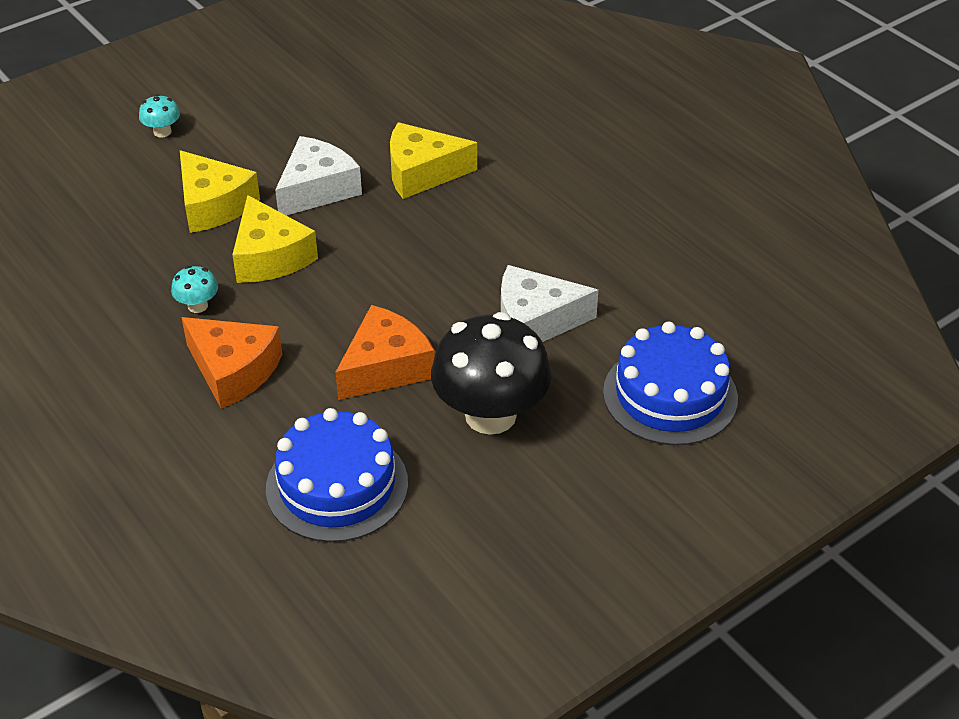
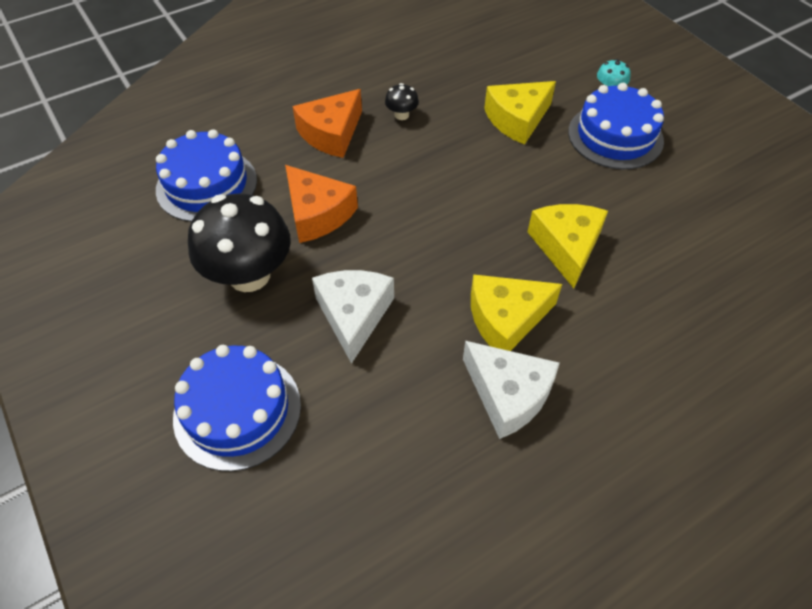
camera: 95 degrees right, 10 degrees up
(197, 306) = (401, 115): turquoise mushroom -> black mushroom
(247, 132) = (615, 136): none -> blue cake
(270, 257) = (453, 150): yellow cheese -> yellow cheese (506, 319)
(317, 189) = (539, 177): white cheese -> white cheese (508, 395)

